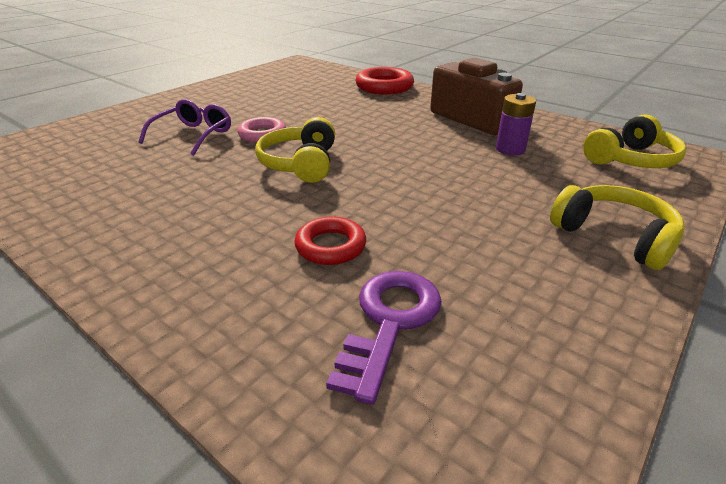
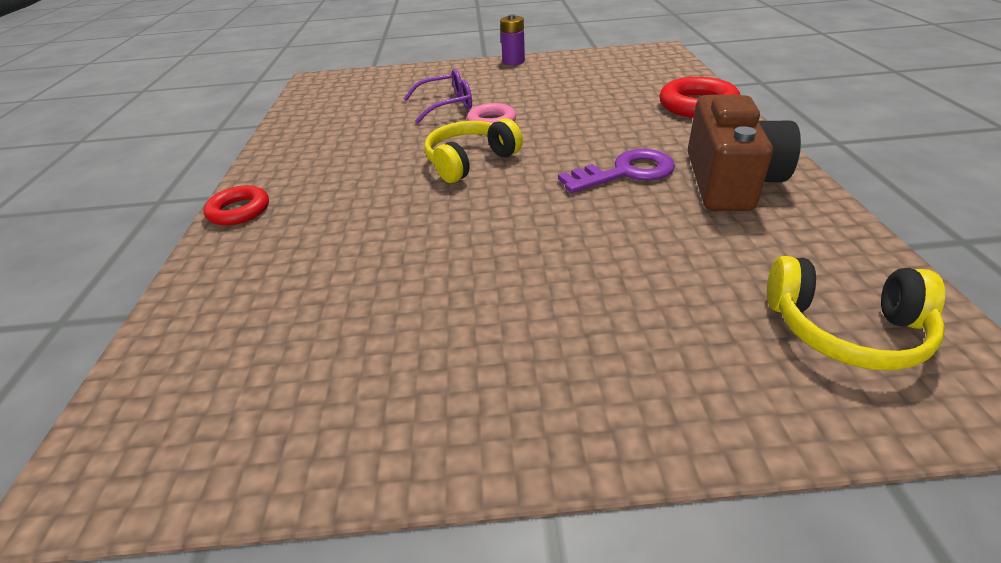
camera: 50 degrees right, 5 degrees up
(330, 246) = (366, 241): red ring -> red ring (239, 211)
(389, 322) = (297, 317): purple key -> purple key (625, 172)
(510, 149) = (693, 234): purple battery -> purple battery (513, 61)
(614, 236) = (597, 389): yellow headphones -> none

